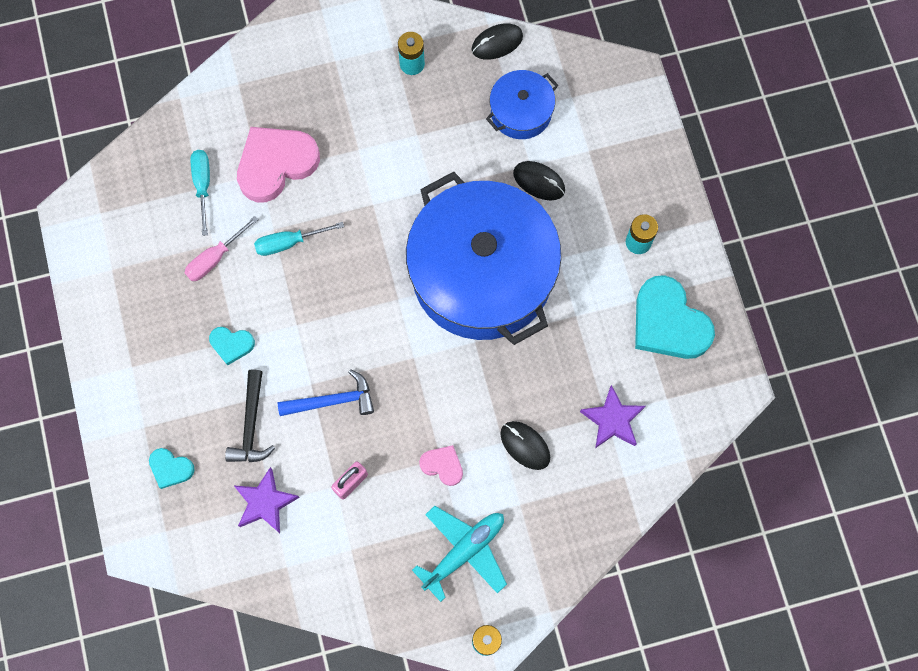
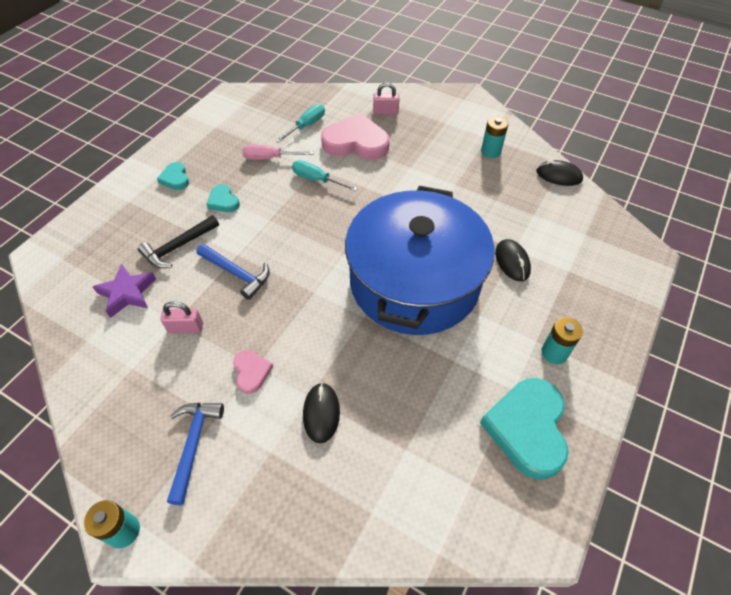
camera: 45 degrees right, 20 degrees down
(171, 468) = (110, 231): turquoise heart -> turquoise heart (175, 178)
(262, 97) = (385, 112): none -> pink padlock
(464, 551) = (193, 444): turquoise plane -> blue hammer
(521, 112) = (539, 218): blue pot -> none
(612, 420) = (407, 459): purple star -> none

